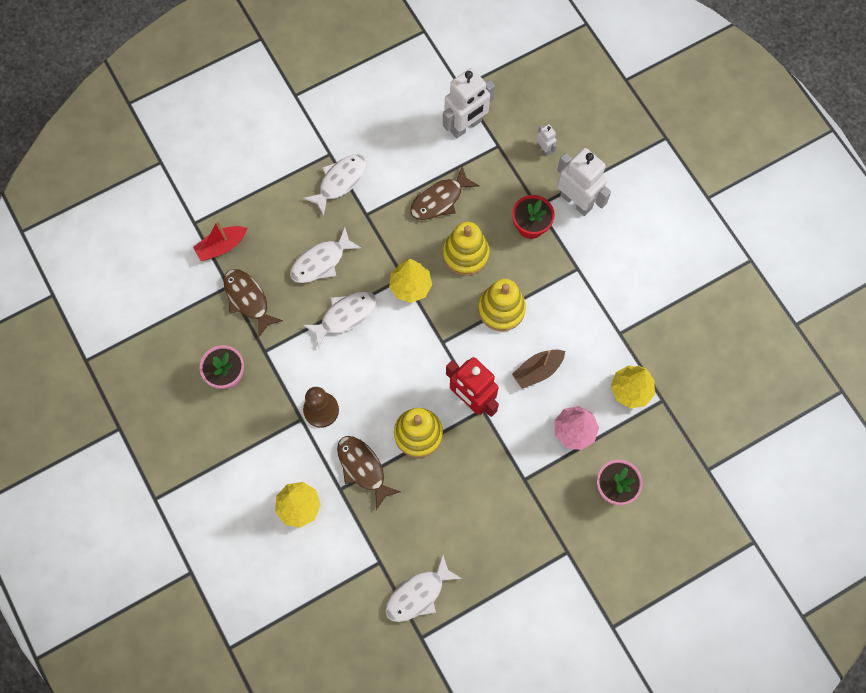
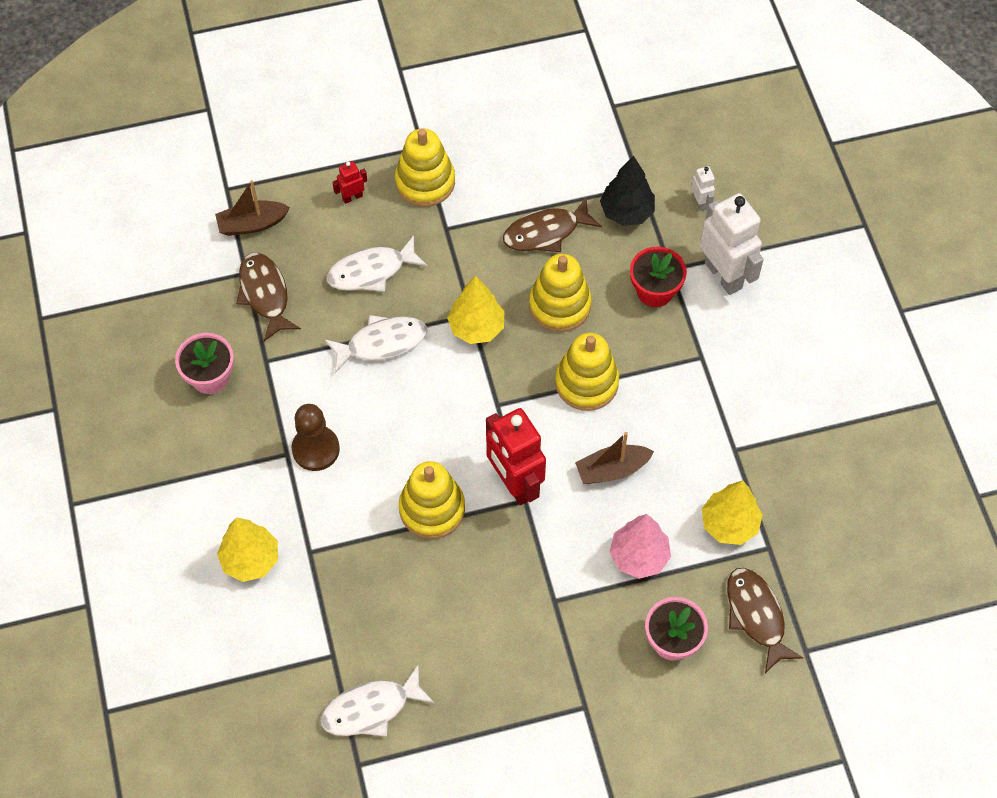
camera: 15 degrees right, 10 degrees down
(222, 246) = (252, 224): red boat -> brown boat
(290, 206) = (352, 197): none -> red robot
(340, 181) = (425, 182): white fish -> yellow stacking toy
(363, 468) = (347, 533): brown fish -> brown fish (756, 616)
(466, 126) = (606, 152): white robot -> none
(494, 169) = (626, 212): none -> black tree

